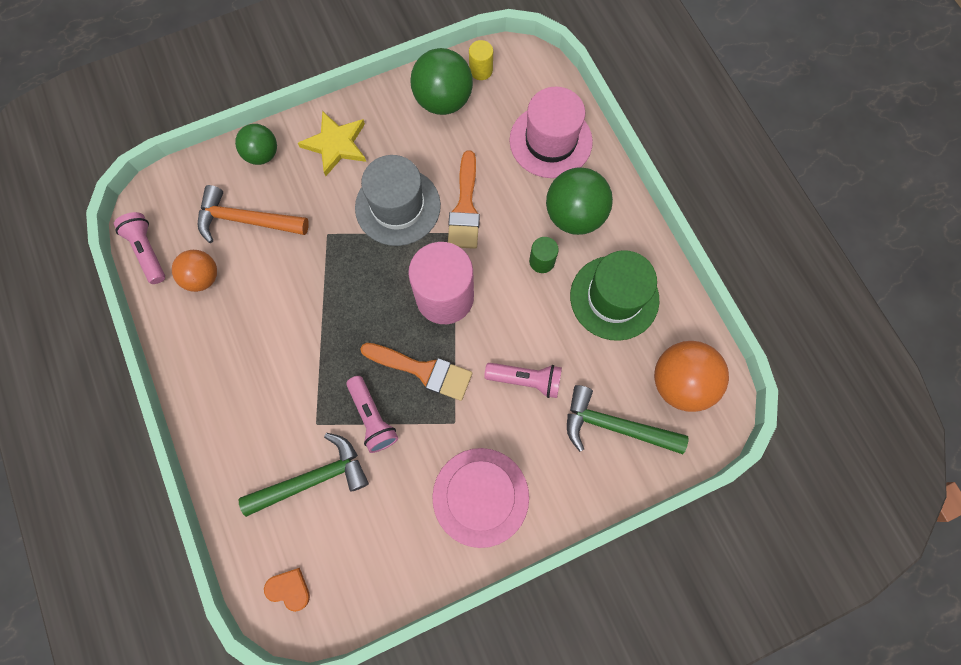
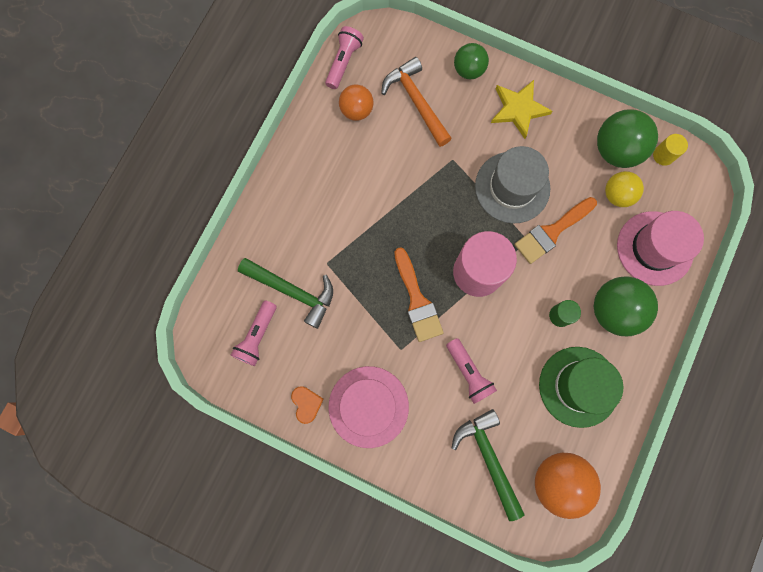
camera: 50 degrees right, 5 degrees up
(289, 589) = (218, 335): orange heart -> orange heart (306, 404)
(372, 417) = (360, 294): pink flashlight -> pink flashlight (257, 336)
(481, 131) = (617, 195): none -> yellow ball

